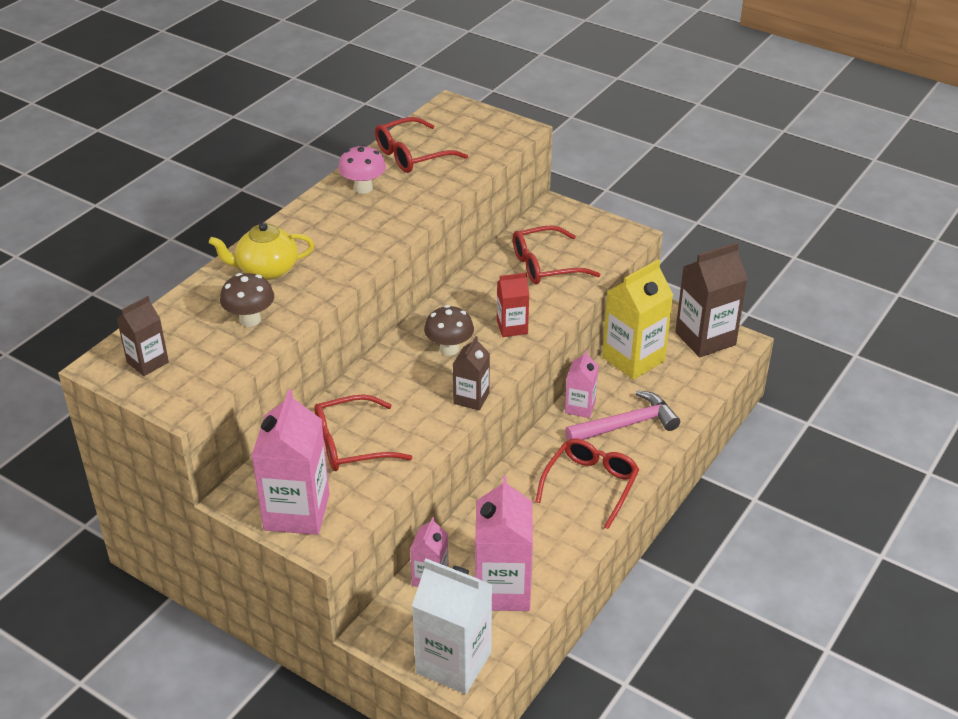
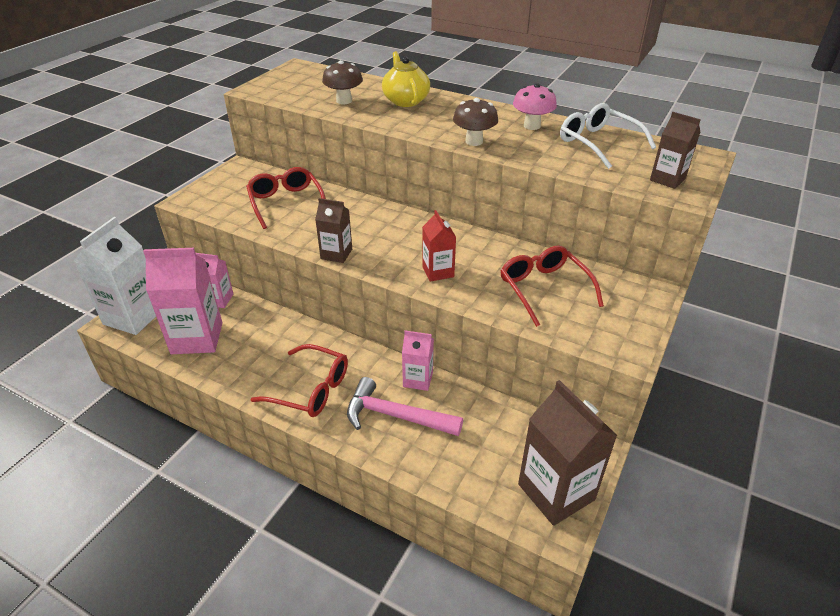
camera: 85 degrees right, 0 degrees up
(147, 362) = (299, 77): brown carton -> brown carton (667, 179)
(296, 512) = (220, 188): pink carton -> none
(412, 155) = (598, 143): red glasses -> white glasses
(449, 349) = (402, 239): brown mushroom -> brown mushroom (474, 141)
(627, 424) = (395, 416): pink hammer -> pink hammer turned 135 degrees clockwise
(633, 359) = (500, 421): yellow carton -> none

